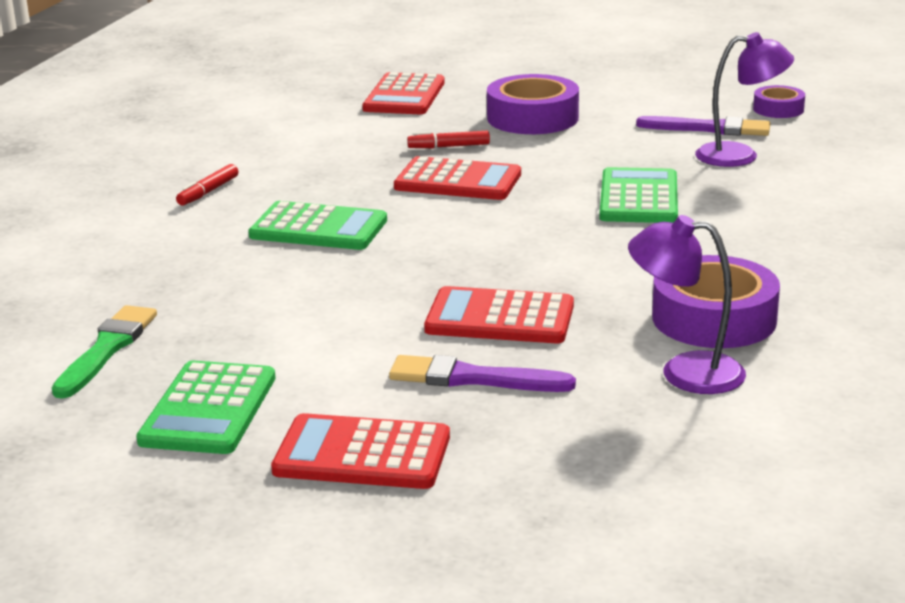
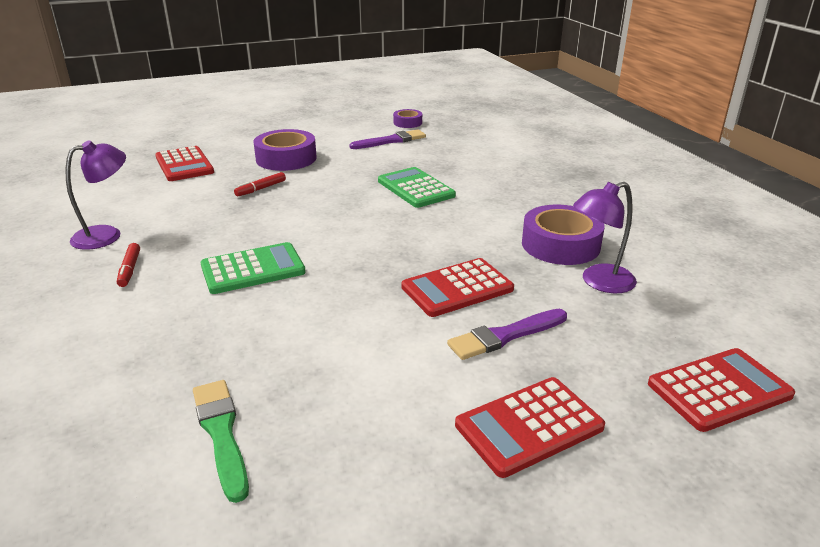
camera: 40 degrees left, 5 degrees up
(209, 409) = (377, 446): green calculator -> none
(458, 181) = (299, 209): red calculator -> red calculator (719, 390)
(740, 156) = (428, 151): purple lamp -> purple lamp (107, 235)

